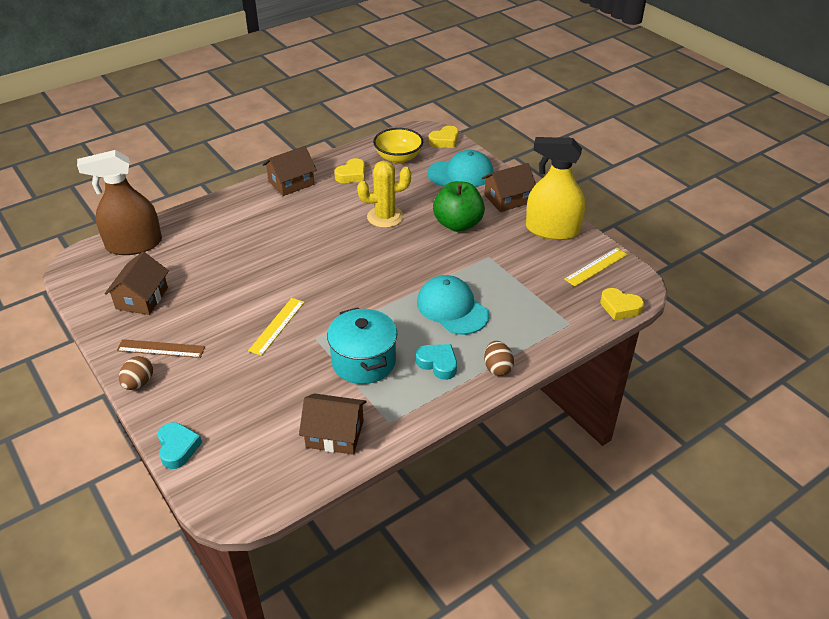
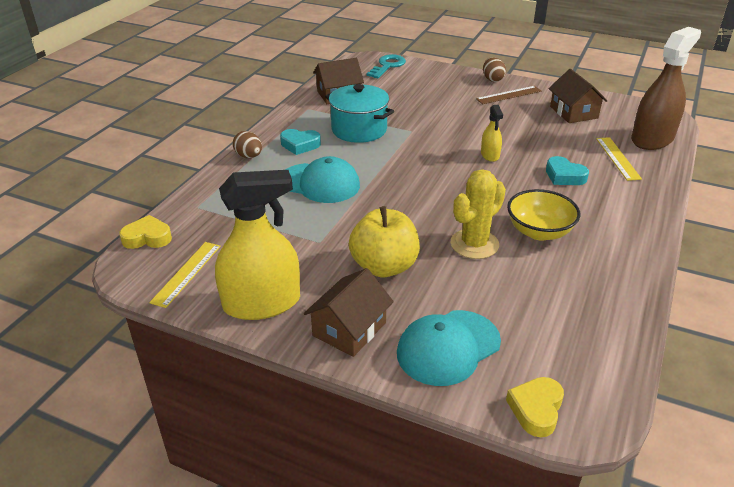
camera: 150 degrees right, 5 degrees down
(178, 448) = (424, 66): turquoise heart -> turquoise heart (564, 176)
(219, 473) = (387, 66): none -> turquoise key
(277, 326) = (450, 128): yellow ruler -> yellow ruler (617, 158)
(282, 281) = (490, 155): none -> yellow spray bottle
(291, 183) = (629, 245): brown house -> none
(351, 175) = (581, 284): yellow heart -> none
(398, 157) = (562, 339): yellow bowl -> yellow bowl (539, 231)
(458, 224) = (384, 266): green apple -> yellow apple

